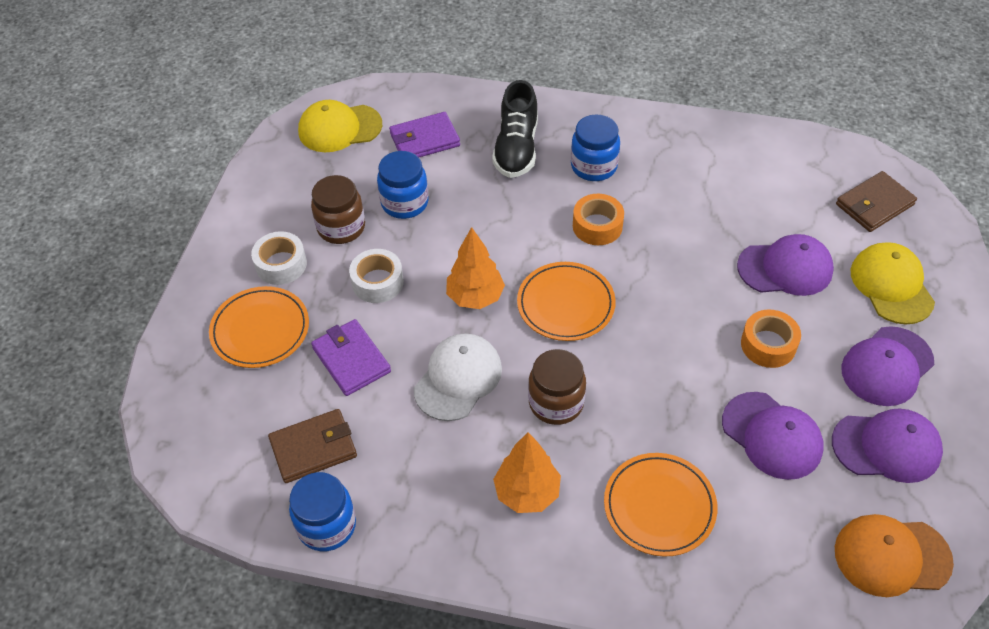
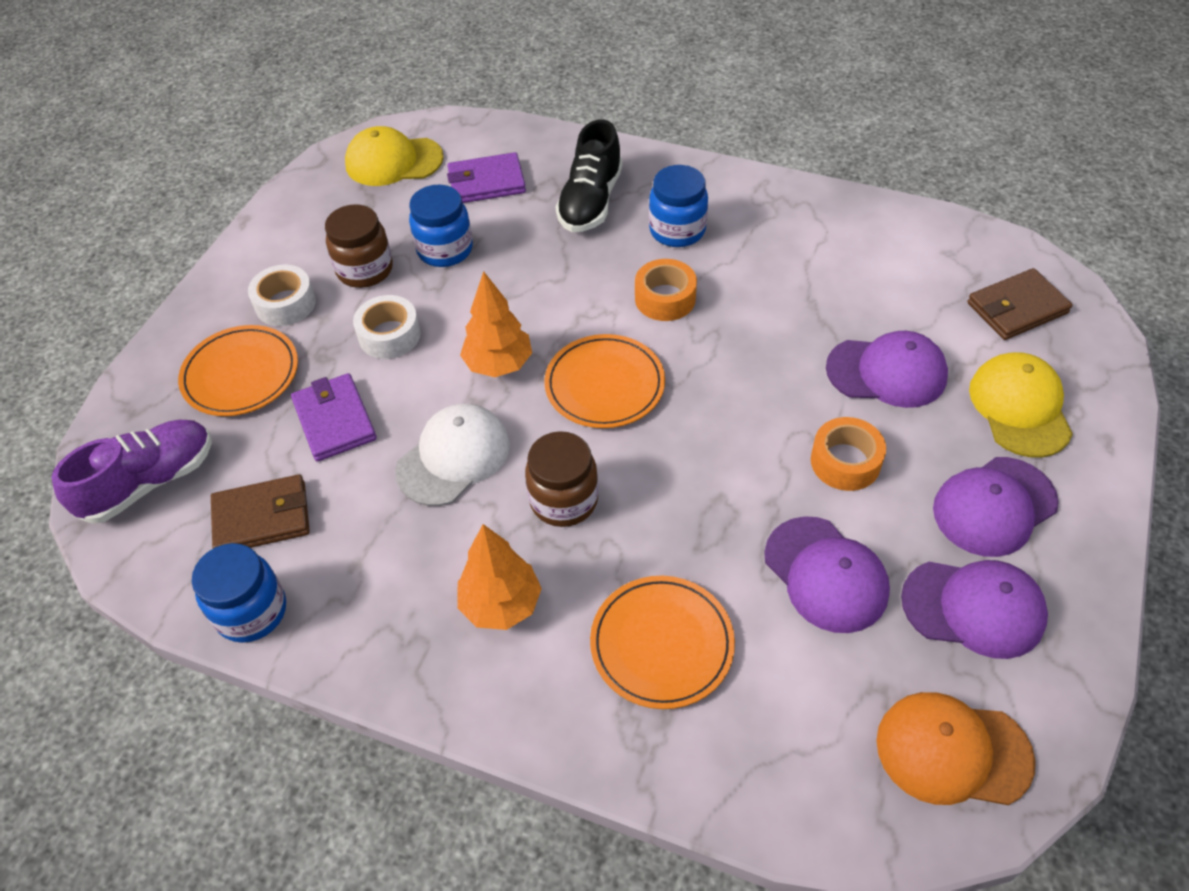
camera: 10 degrees right, 0 degrees up
(209, 431) = (149, 482): none -> purple shoe

